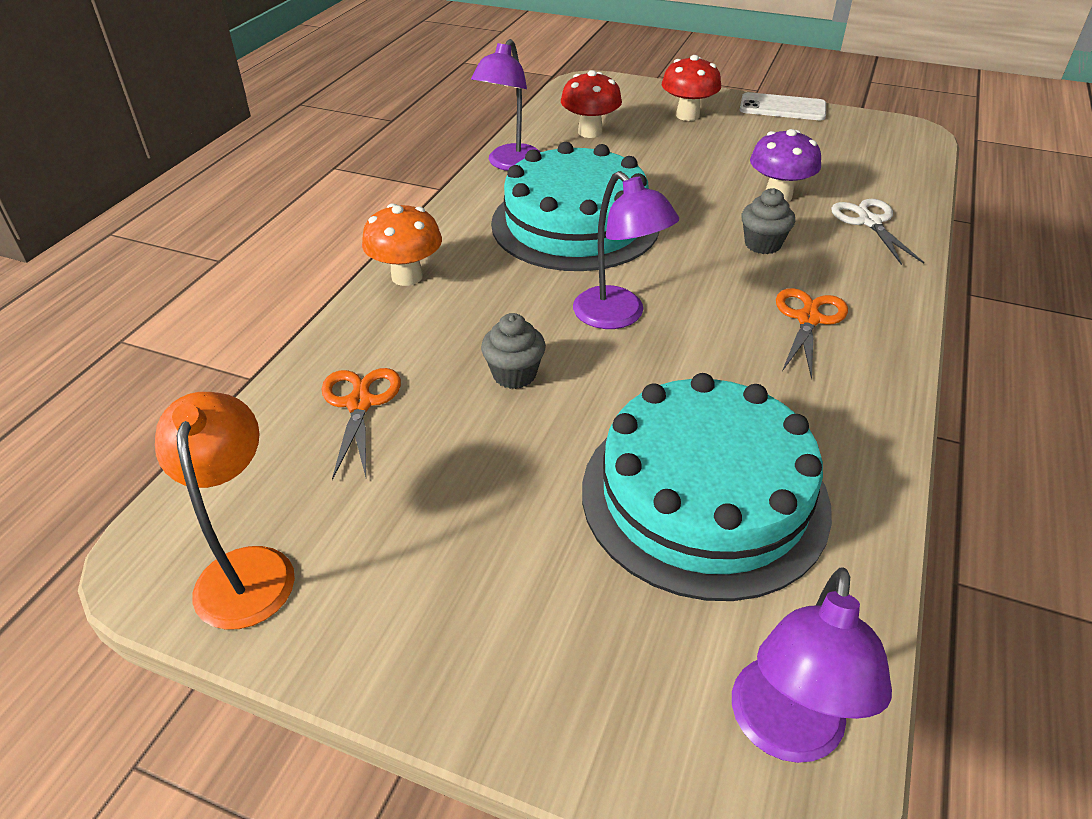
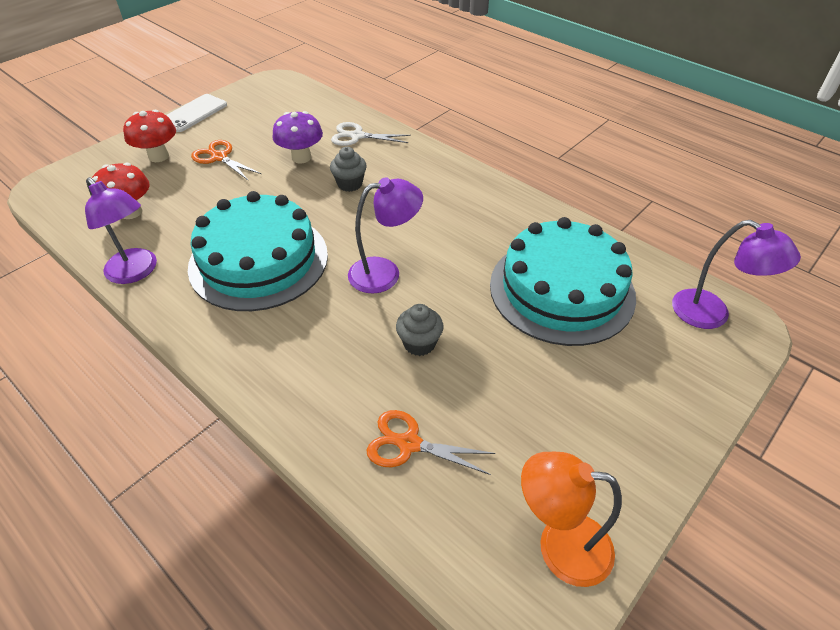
camera: 70 degrees left, 5 degrees up
(407, 276) = (259, 380): orange mushroom -> none
(808, 319) = (434, 195): orange scissors -> orange scissors (219, 157)

